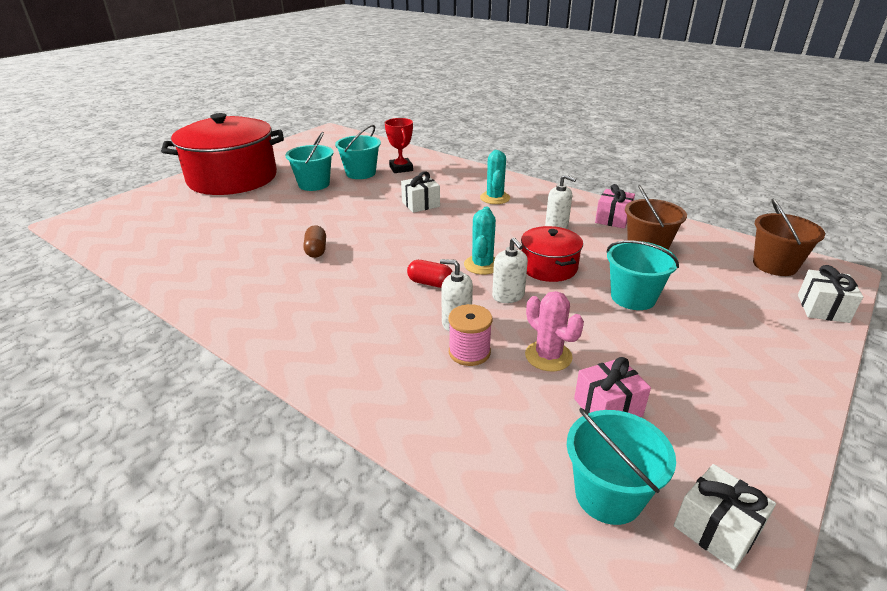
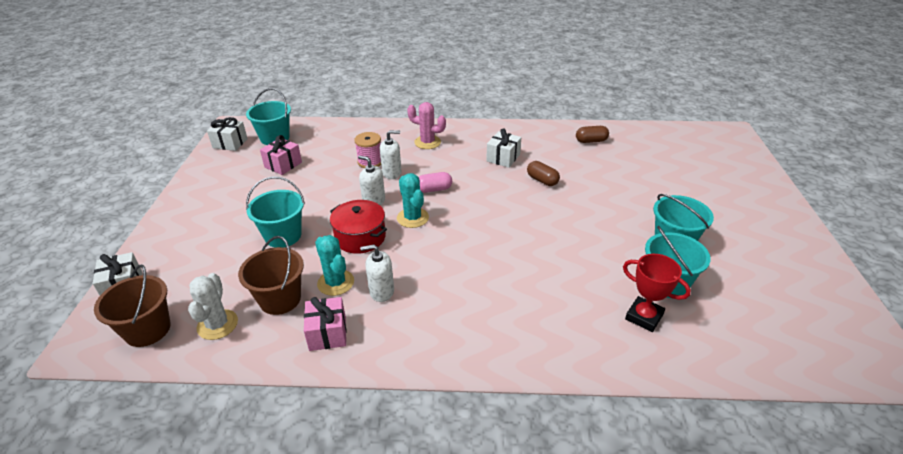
camera: 145 degrees right, 5 degrees up
(192, 267) = (591, 141): none -> brown capsule
(232, 178) = (751, 215): red pot -> none
(420, 204) = (538, 263): white gift -> white gift (503, 158)
(430, 283) = (434, 189): red capsule -> pink capsule
(495, 198) = (478, 310): turquoise cactus -> turquoise cactus (336, 283)
(548, 356) = (325, 176): pink cactus -> pink cactus (427, 142)
(706, 249) = (217, 325): none -> white cactus

